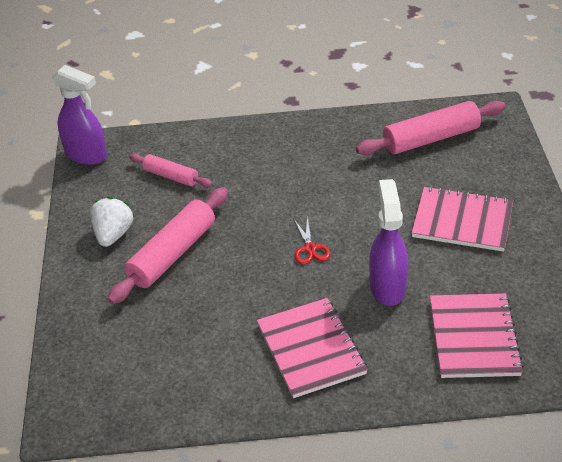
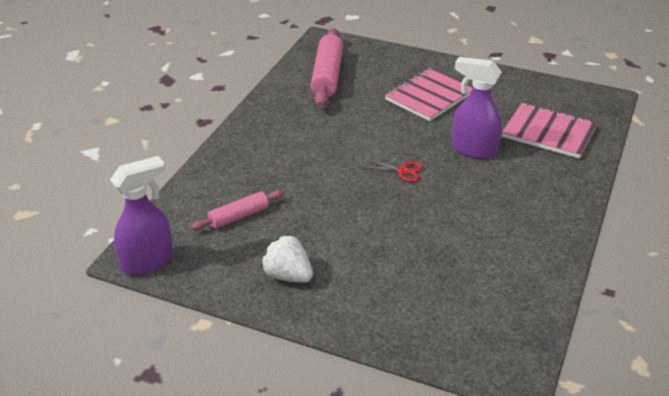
camera: 65 degrees left, 5 degrees down
(172, 254) = (347, 246): pink rolling pin -> none
(310, 349) = (514, 206): pink notebook -> none

